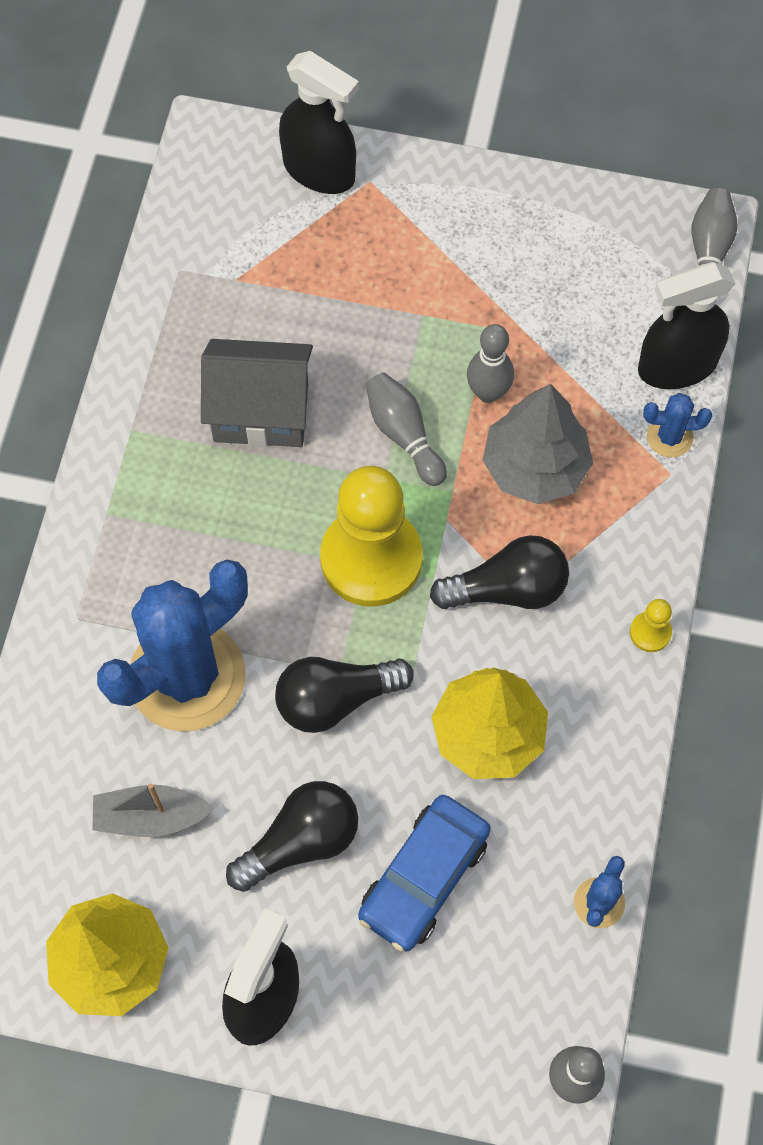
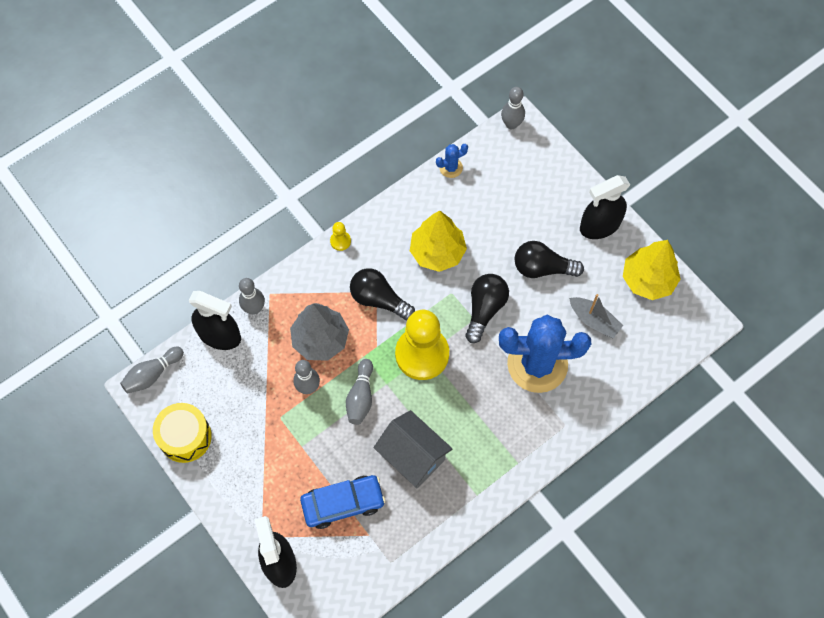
camera: 140 degrees left, 0 degrees up
(336, 699) = (484, 309): black light bulb -> black light bulb turned 90 degrees counterclockwise
(424, 877) = (506, 222): blue car -> blue car (343, 503)
(584, 215) = (185, 437): none -> yellow drum
(669, 437) = (254, 308): blue cactus -> grey bowling pin

